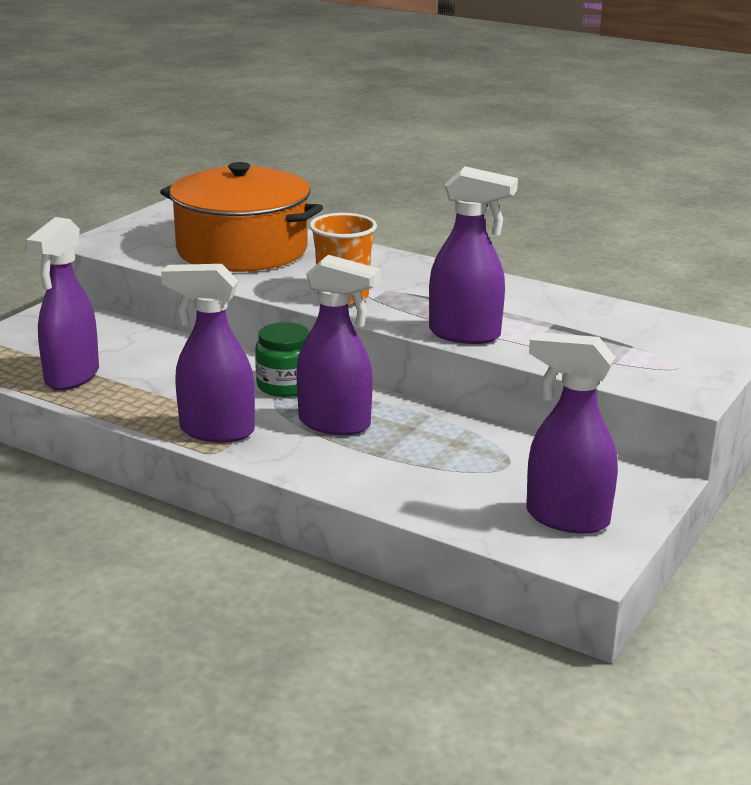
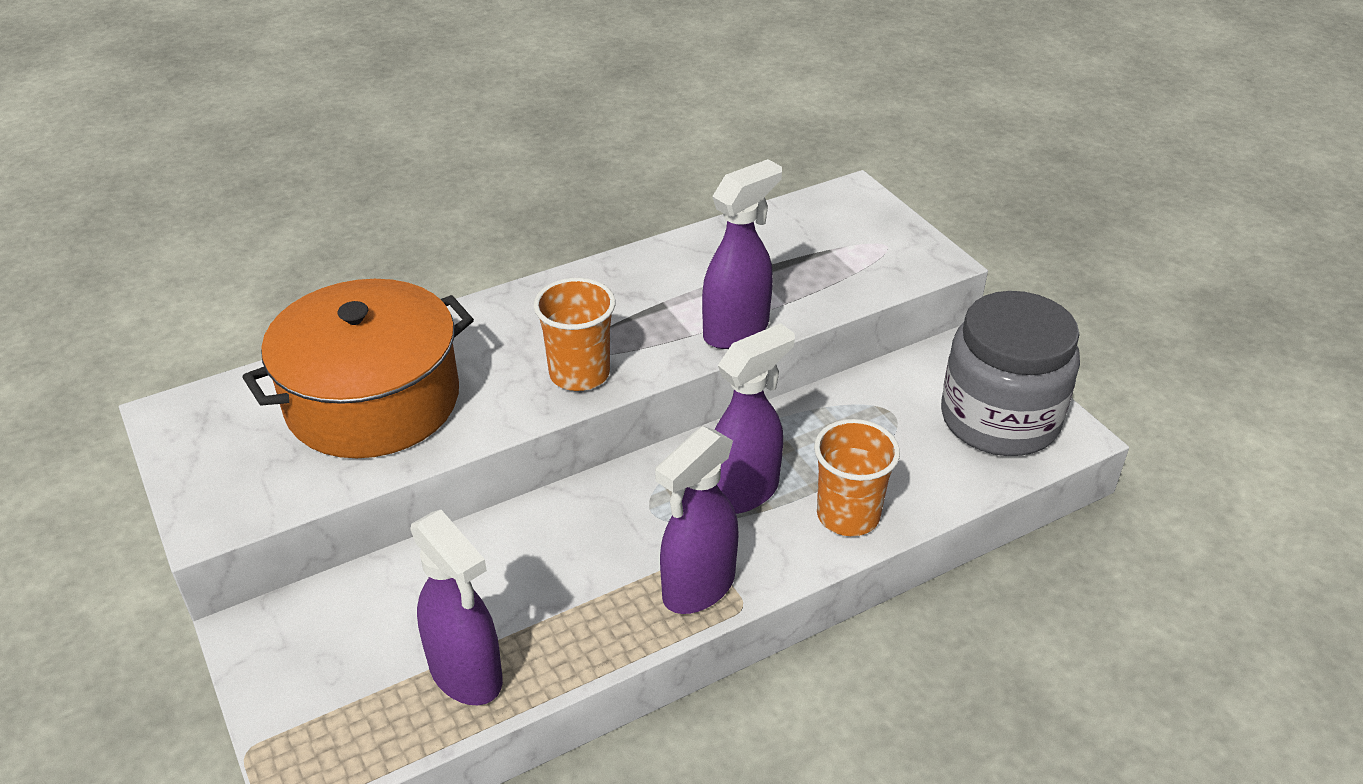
camera: 60 degrees left, 15 degrees up
(285, 385) = (632, 497): green jar -> none
(354, 472) = (848, 515): none -> orange cup
(566, 518) = (999, 419): purple spray bottle -> grey jar

